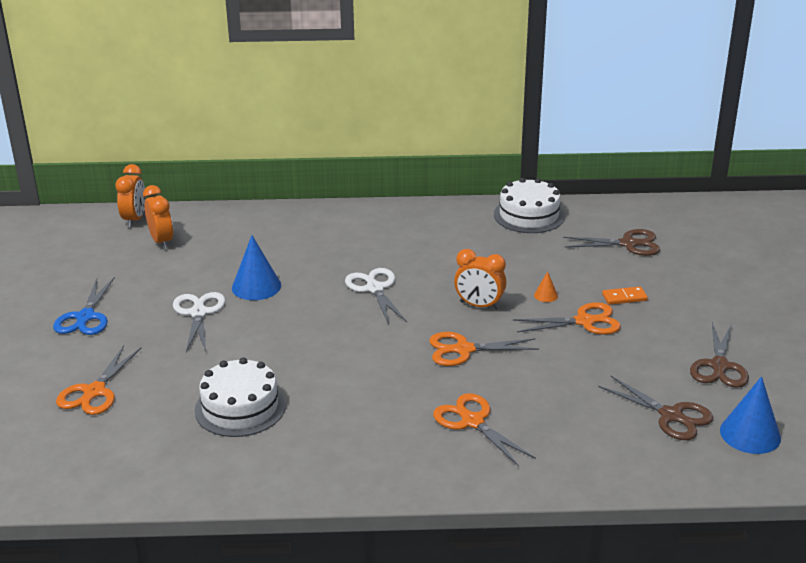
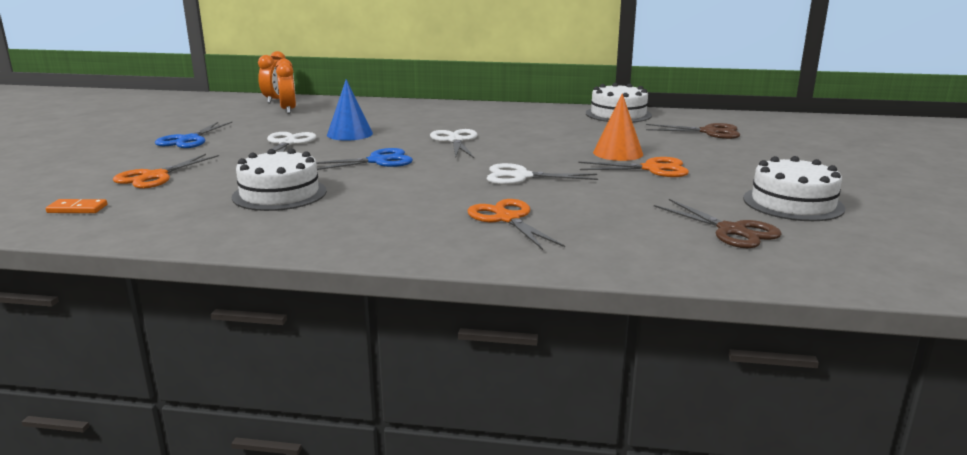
camera: 10 degrees right, 10 degrees down
(310, 337) = (377, 161): none -> blue scissors
(464, 350) = (521, 177): orange scissors -> white scissors
(479, 305) = (549, 154): orange clock -> none
(546, 295) = (618, 153): orange cone -> orange cone, size x2.11
(624, 297) = (697, 158): orange domino -> orange domino (77, 209)
(719, 366) = (793, 203): brown scissors -> white cake
(750, 434) = (825, 250): blue cone -> none

